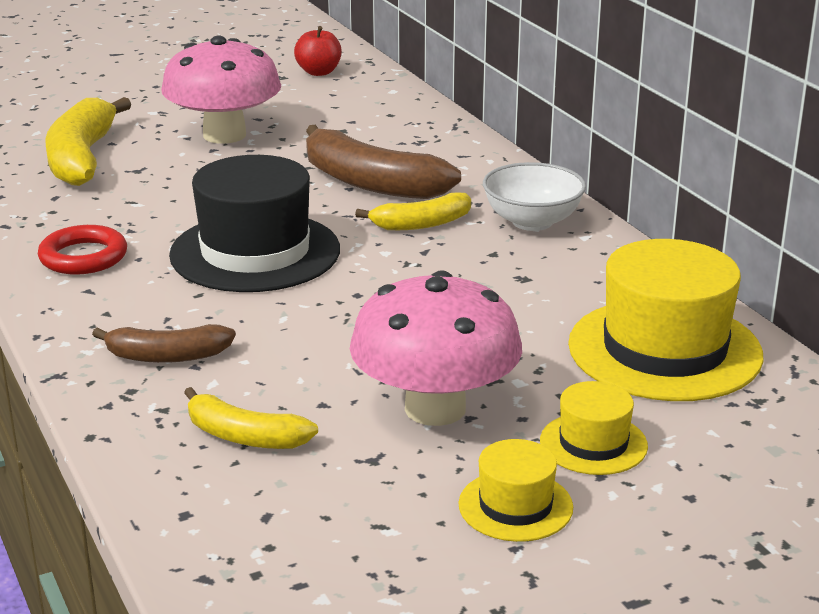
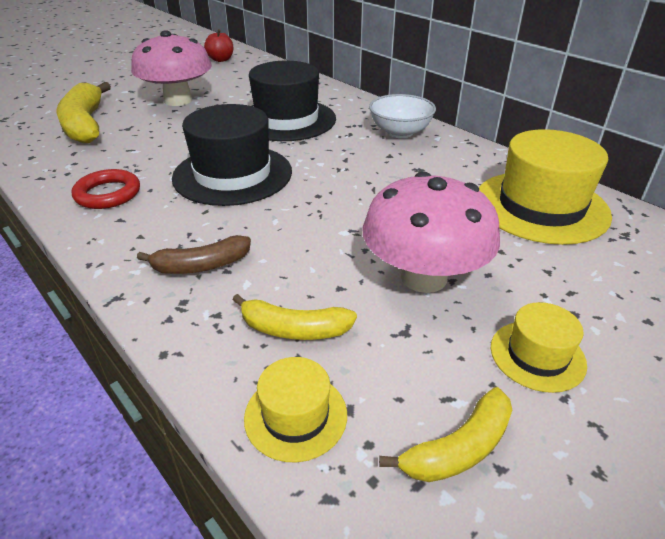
camera: 15 degrees left, 10 degrees up
(371, 183) = (286, 120): brown banana -> black hat
(421, 224) = (333, 142): yellow banana -> yellow banana (459, 448)
(593, 443) = (551, 287): yellow hat -> yellow hat (295, 415)

